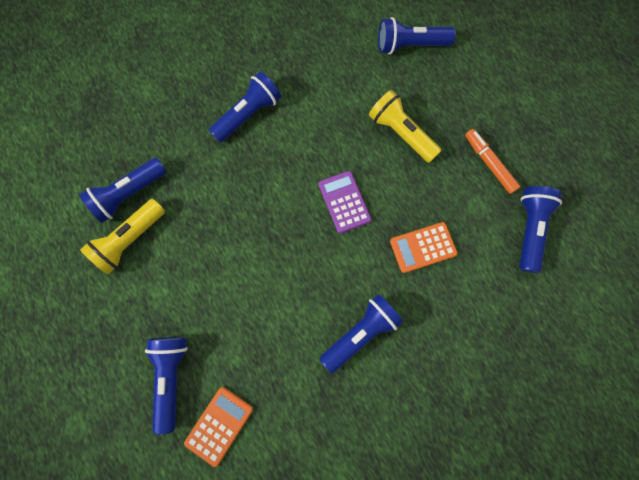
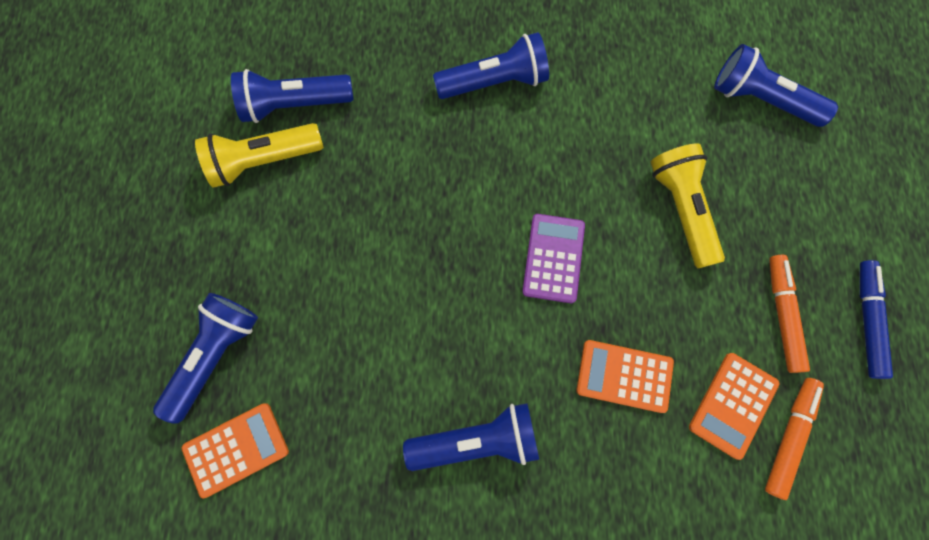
camera: 30 degrees right, 0 degrees up
(490, 229) = (733, 405): none -> orange calculator
(529, 229) = (788, 436): blue flashlight -> orange marker
(535, 142) = (867, 320): none -> blue marker

